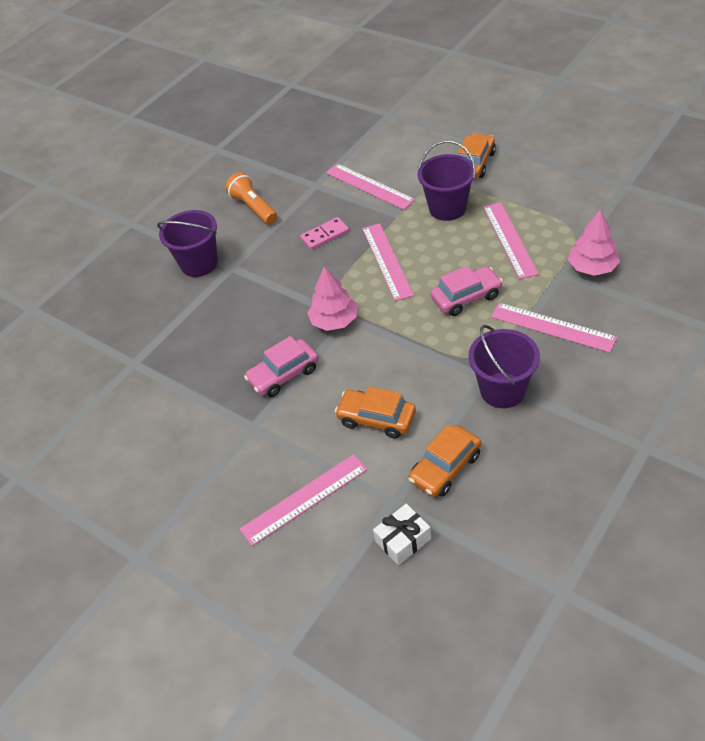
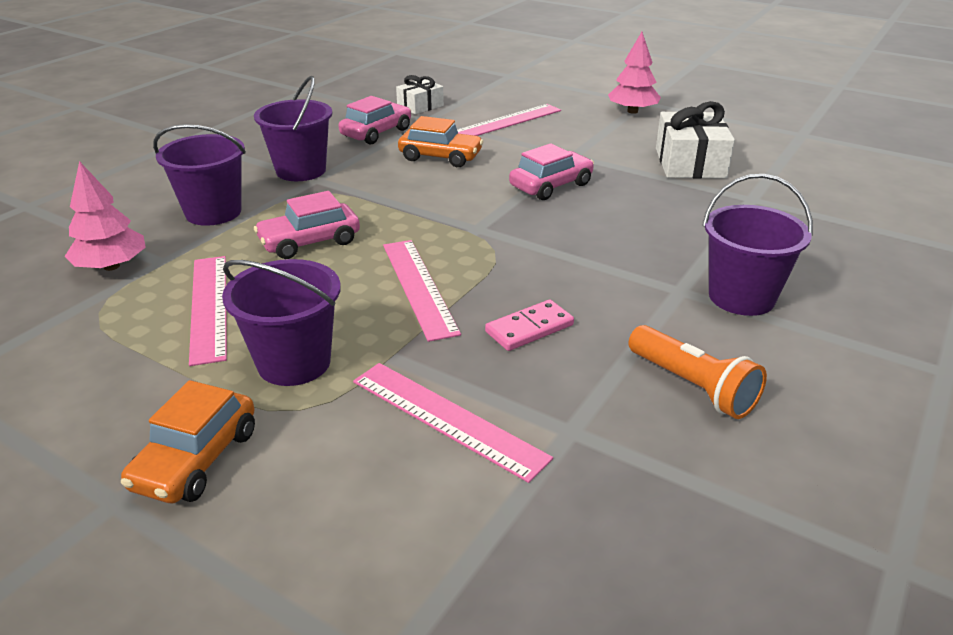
camera: 170 degrees right, 15 degrees down
(153, 416) = (690, 163): none -> white gift
(334, 321) = (496, 226): pink tree -> pink tree (632, 111)
(445, 468) = (376, 133): orange car -> pink car
(552, 327) = (213, 212): pink ruler -> purple bucket

